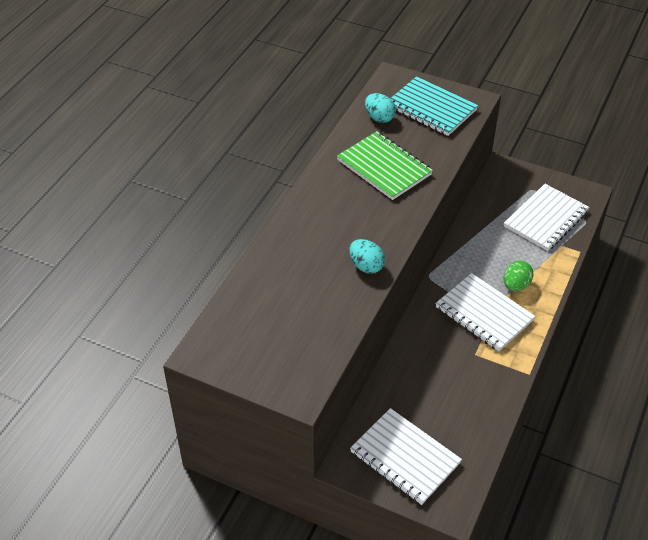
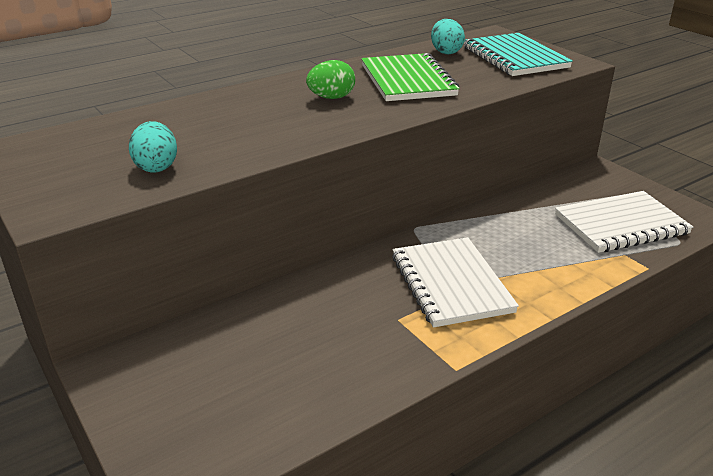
camera: 30 degrees right, 15 degrees down
(366, 266) = (286, 138): turquoise egg -> turquoise egg (156, 167)
(404, 458) = (182, 392): white notebook -> none
(515, 285) = (522, 271): green egg -> green egg (331, 98)

